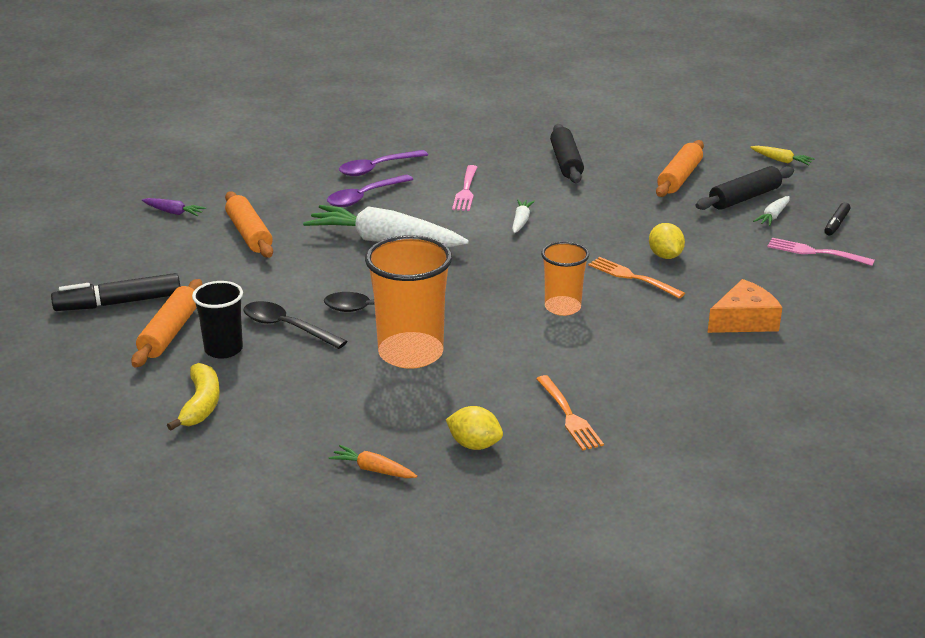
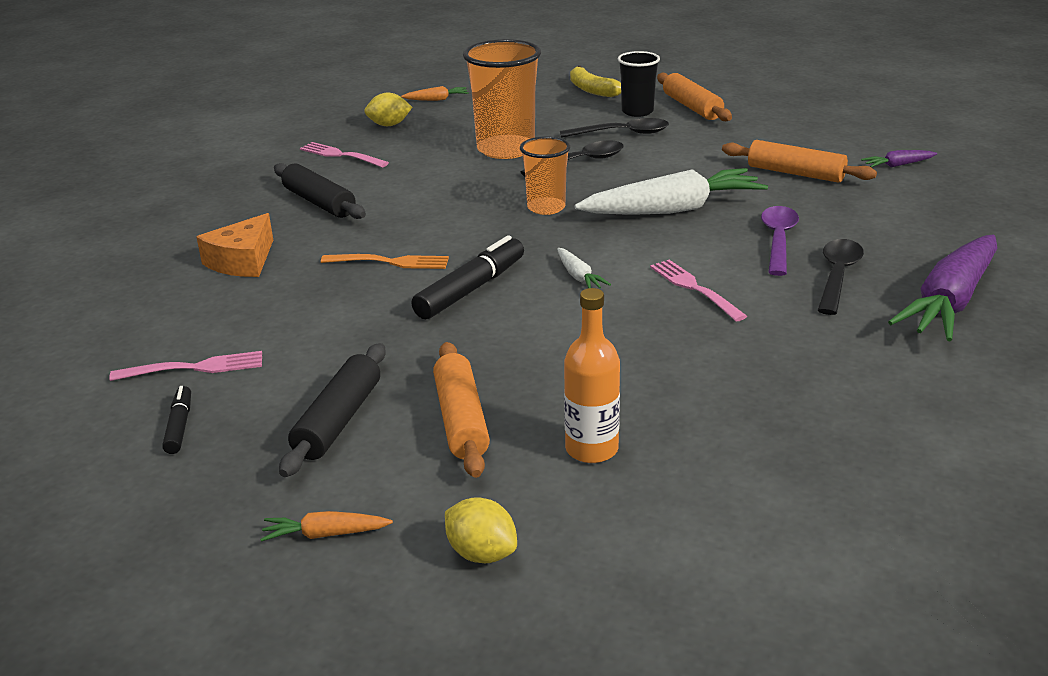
camera: 145 degrees right, 0 degrees up
(118, 303) = (766, 107): black marker -> black marker (471, 289)
(352, 139) = (950, 301): none -> purple carrot
(377, 168) = (837, 276): purple spoon -> black spoon
(562, 307) = (428, 215): orange cup -> orange cup (546, 207)
(566, 162) = (644, 380): black rolling pin -> black rolling pin (319, 202)
(568, 415) = (341, 155): orange fork -> pink fork
(630, 148) = (591, 449): none -> orange bottle
(665, 256) = (376, 296): yellow lemon -> yellow lemon (481, 553)
(773, 216) = (278, 404): white carrot -> none
(781, 160) = (326, 534): yellow carrot -> orange carrot

